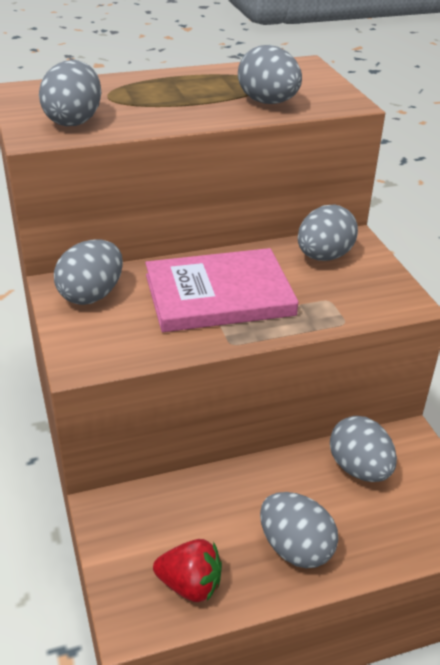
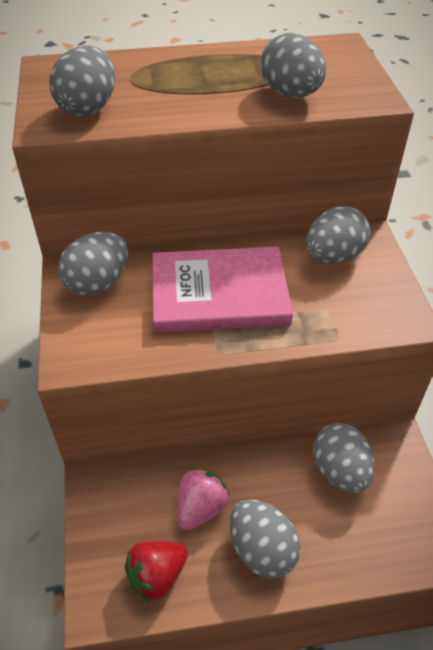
camera: 10 degrees right, 10 degrees up
(190, 585) = (157, 575): red strawberry -> red strawberry turned 120 degrees clockwise
(223, 517) = (201, 508): none -> pink strawberry

